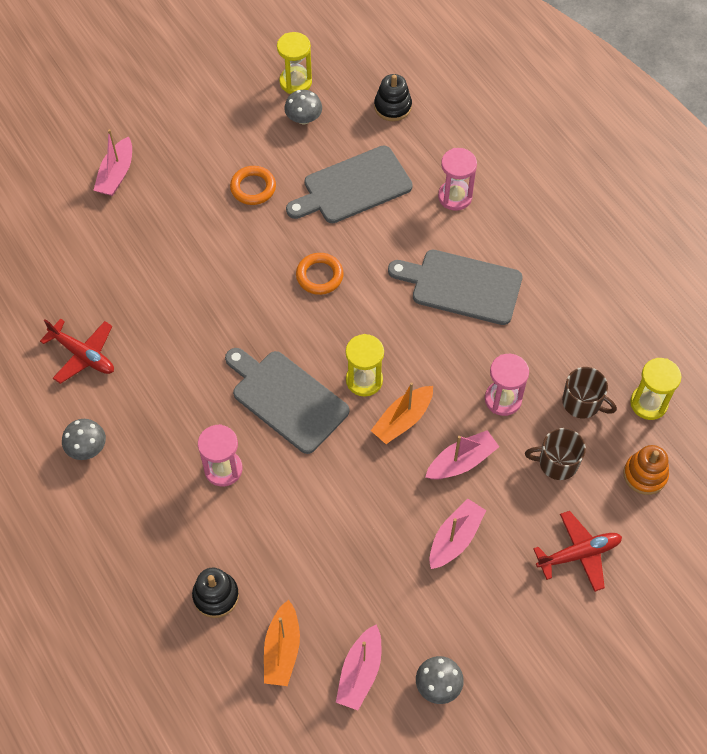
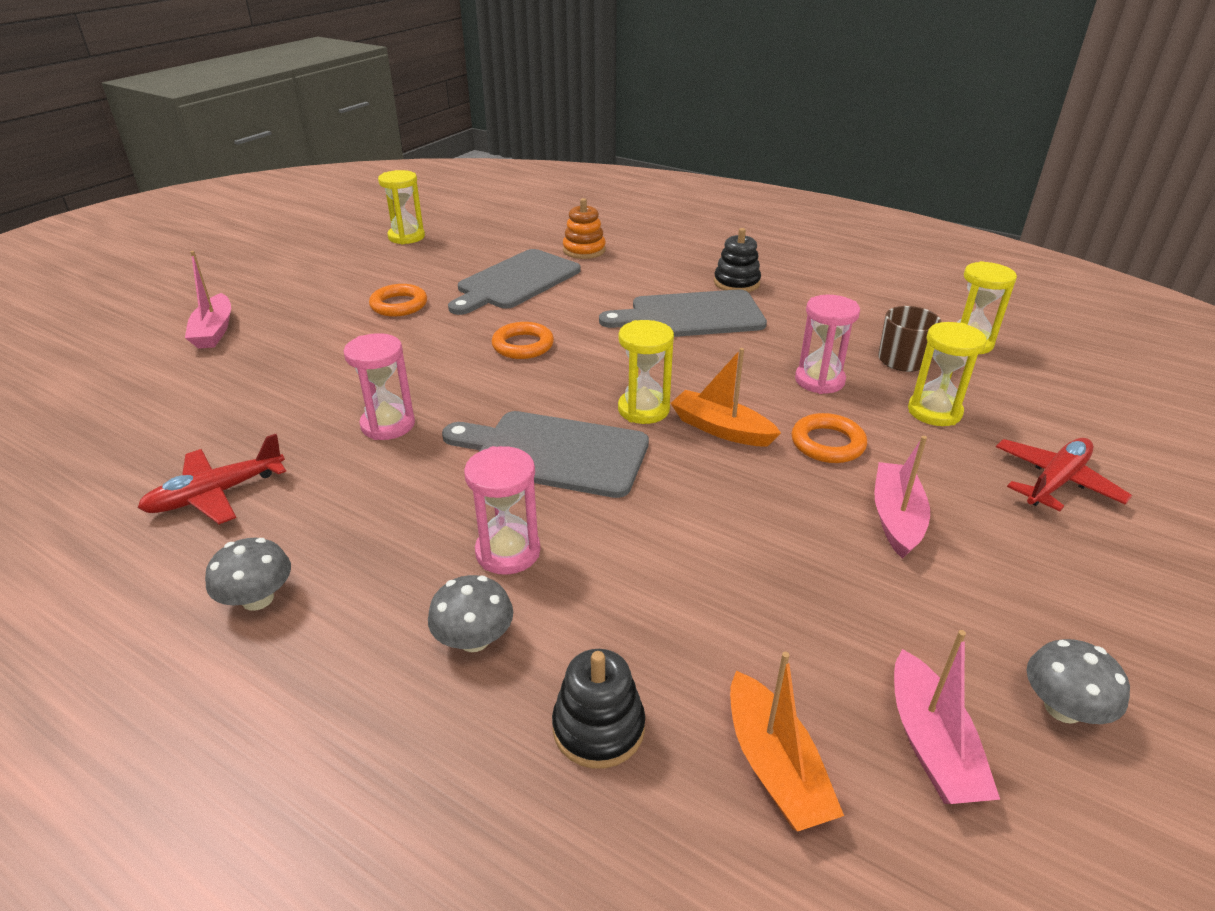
camera: 25 degrees left, 25 degrees down
(83, 355) = (216, 494): red plane -> red plane turned 135 degrees clockwise
(303, 118) = (429, 254): grey mushroom -> grey mushroom (474, 639)
(392, 107) = (520, 231): black stacking toy -> black stacking toy (736, 283)
(402, 420) = (721, 429): orange boat -> orange boat turned 105 degrees clockwise
(455, 197) = (629, 266): pink hourglass -> pink hourglass (388, 425)
(461, 461) = (827, 443): pink boat -> orange ring
(557, 463) = (934, 412): brown mug -> yellow hourglass
(645, 475) = (1034, 393): orange stacking toy -> orange stacking toy (584, 250)

